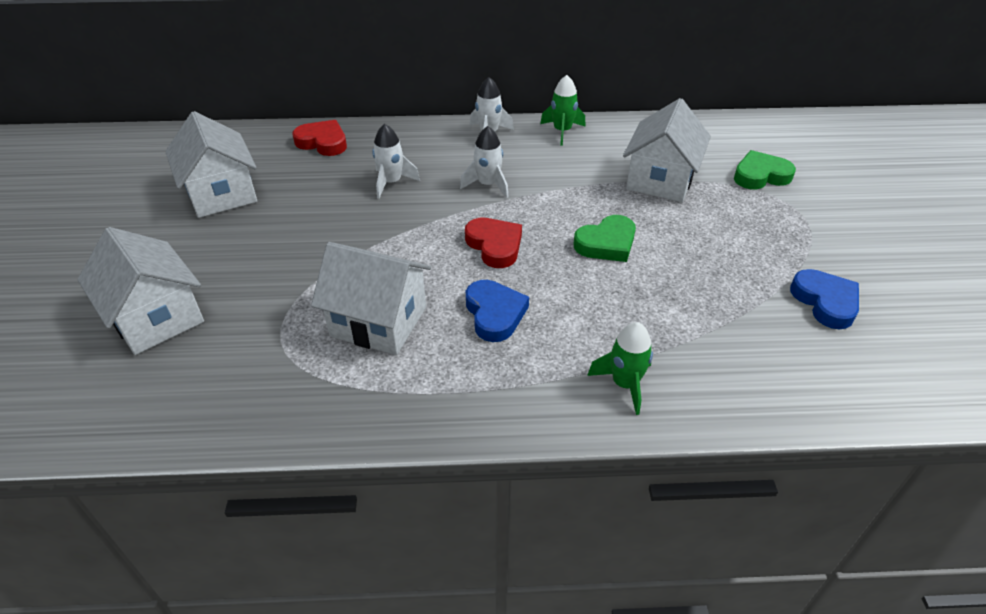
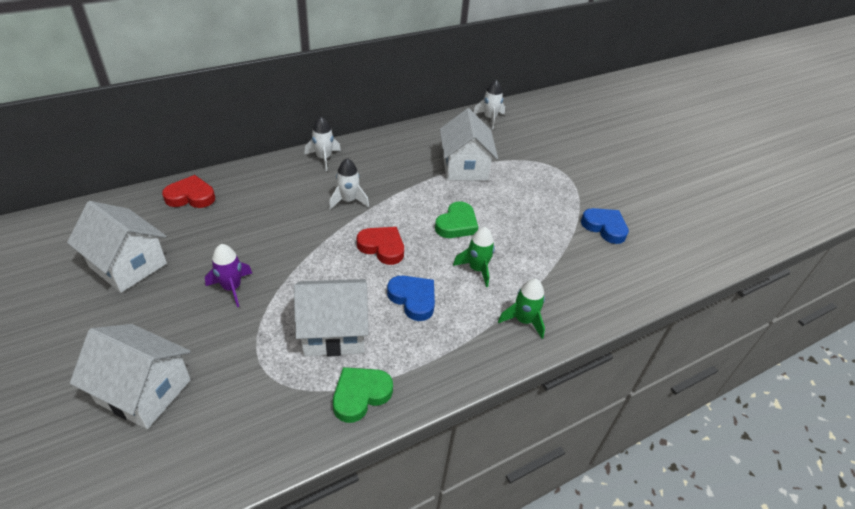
camera: 30 degrees left, 0 degrees up
(303, 243) = (232, 288): none -> purple rocket
(391, 182) = (272, 217): white rocket -> white rocket (490, 118)
(562, 131) = (377, 144): green rocket -> green rocket (477, 269)
(760, 175) = (524, 149): green heart -> green heart (360, 395)

